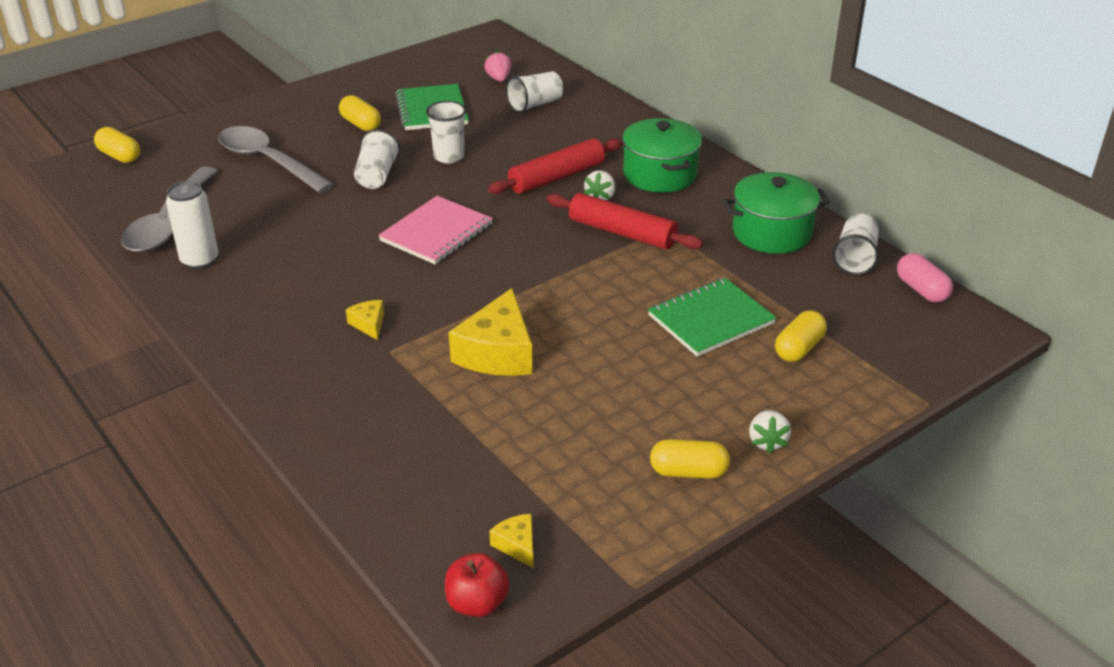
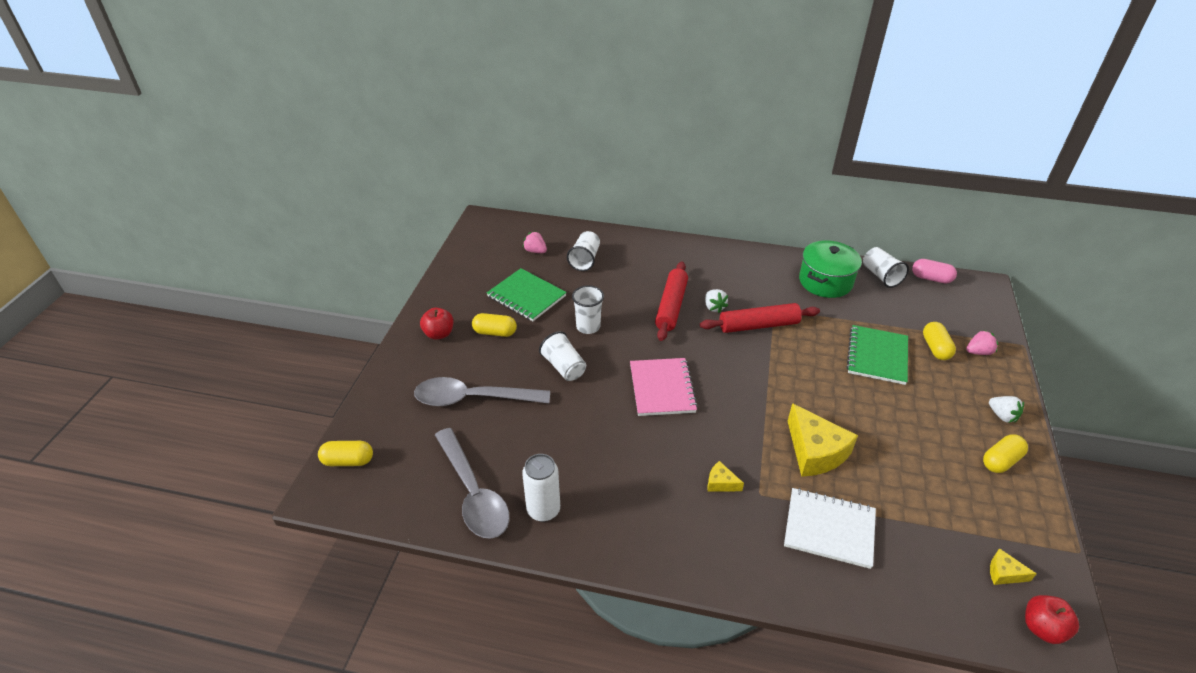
camera: 40 degrees left, 5 degrees up
(314, 105) = (439, 334): none -> red apple
(407, 410) = (829, 529): none -> white notebook
(660, 174) = (721, 273): green pot -> none
(850, 379) = (978, 352): none -> pink strawberry

